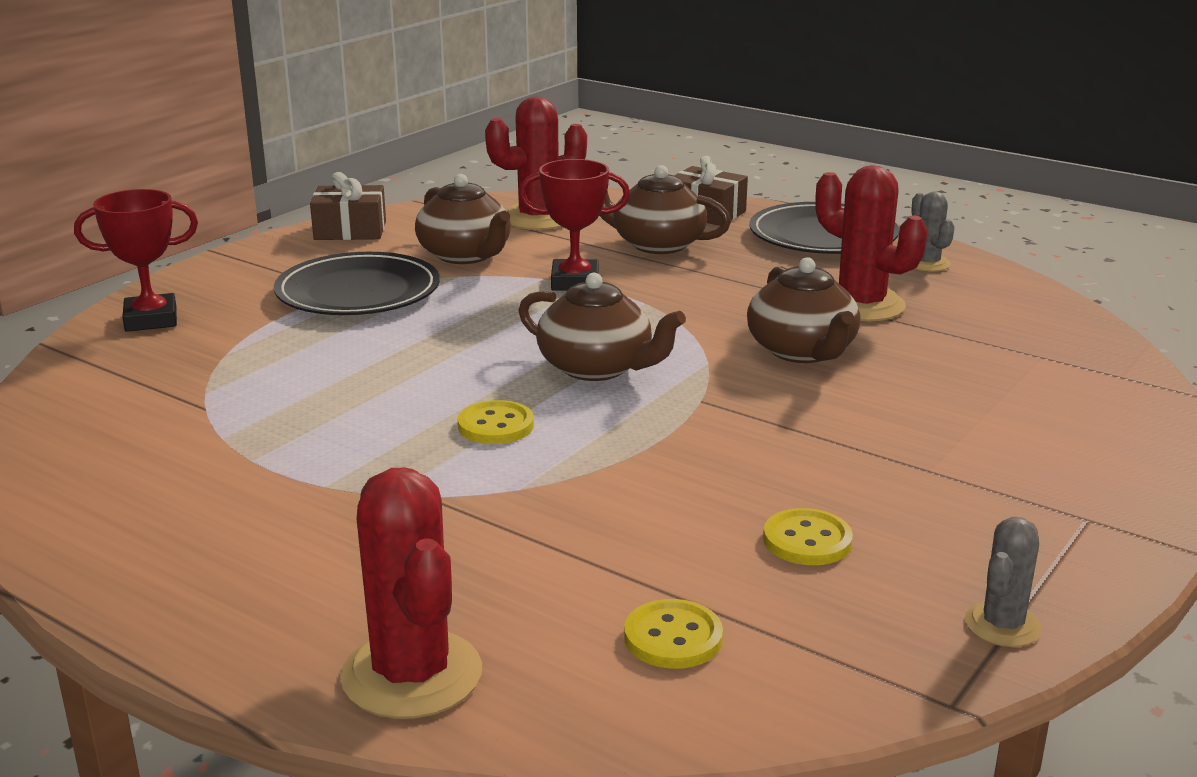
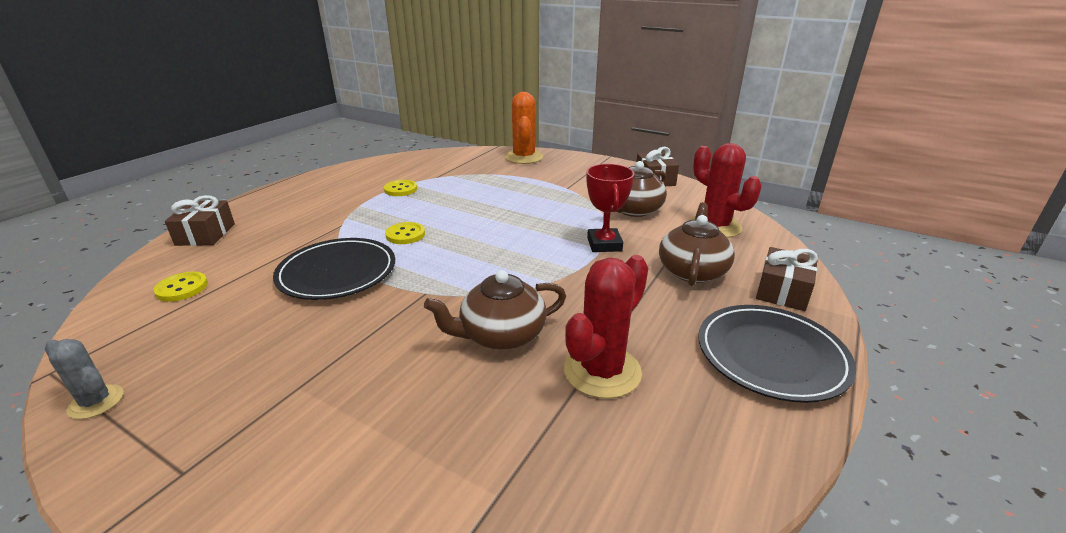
camera: 85 degrees right, 5 degrees up
(151, 320) = (524, 157): red trophy -> orange cactus
(358, 292) = (567, 190): black plate -> black plate (337, 272)
(412, 675) = (205, 234): red cactus -> brown gift
(597, 368) = (473, 257): brown teapot -> none
(807, 540) = (239, 329): yellow button -> yellow button (400, 189)
(927, 263) = (735, 427): grey cactus -> none

